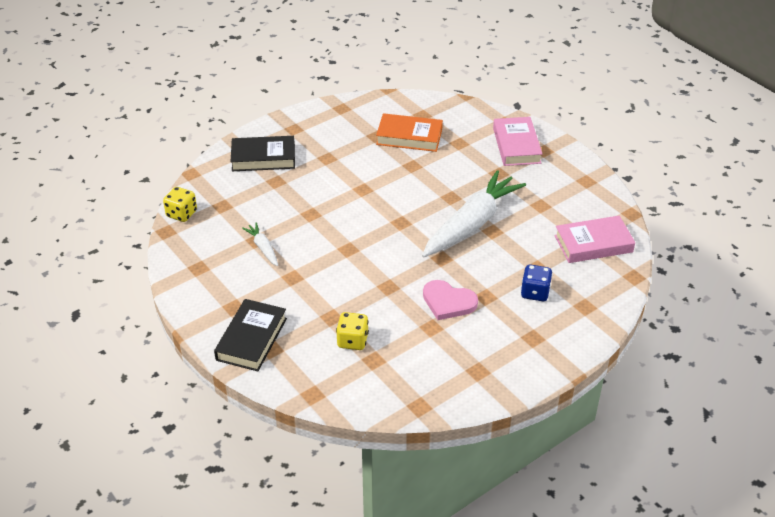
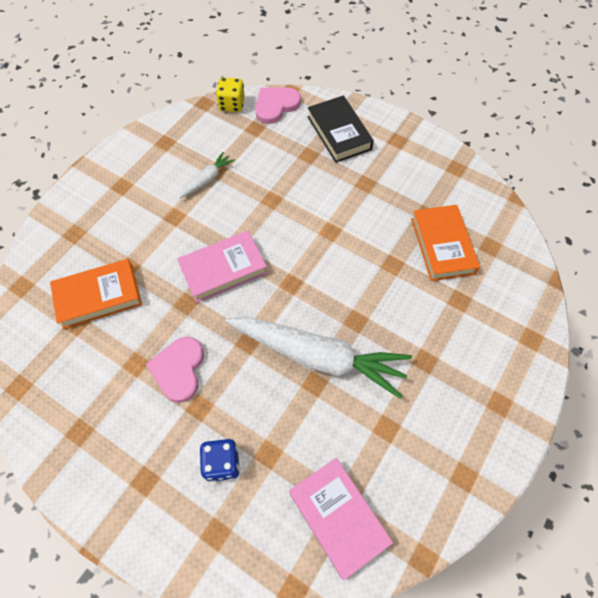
camera: 70 degrees right, 20 degrees up
(204, 187) = (276, 106): none -> pink heart
(251, 339) = (83, 214): black book -> none
(352, 341) = (98, 296): yellow dice -> orange book
(516, 145) = (491, 367): pink book -> pink book (223, 269)

